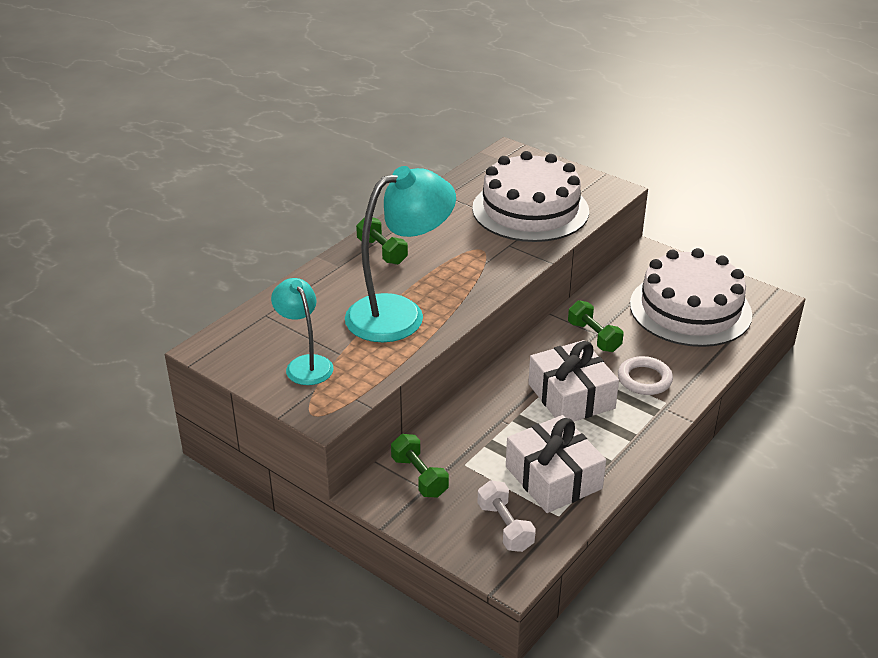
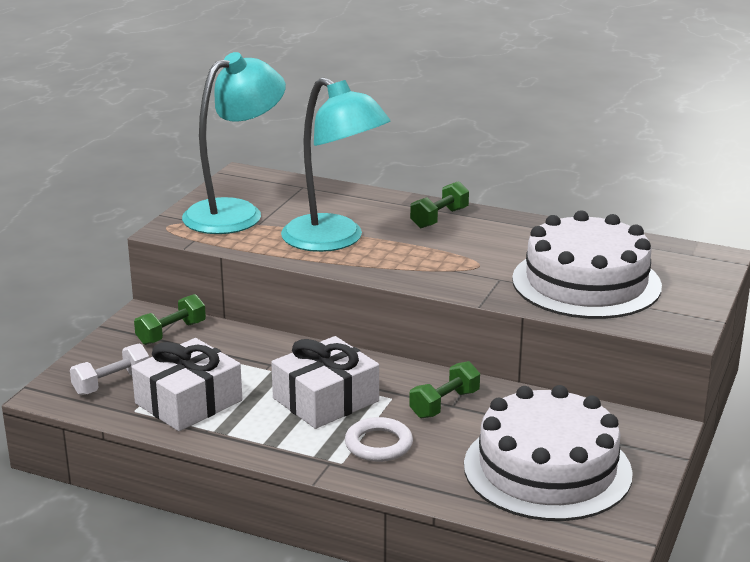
camera: 75 degrees right, 10 degrees down
(305, 364) = (236, 213): turquoise lamp -> turquoise lamp, size x1.75

